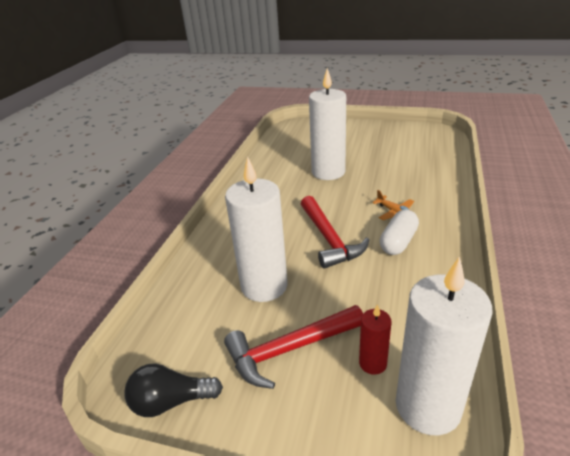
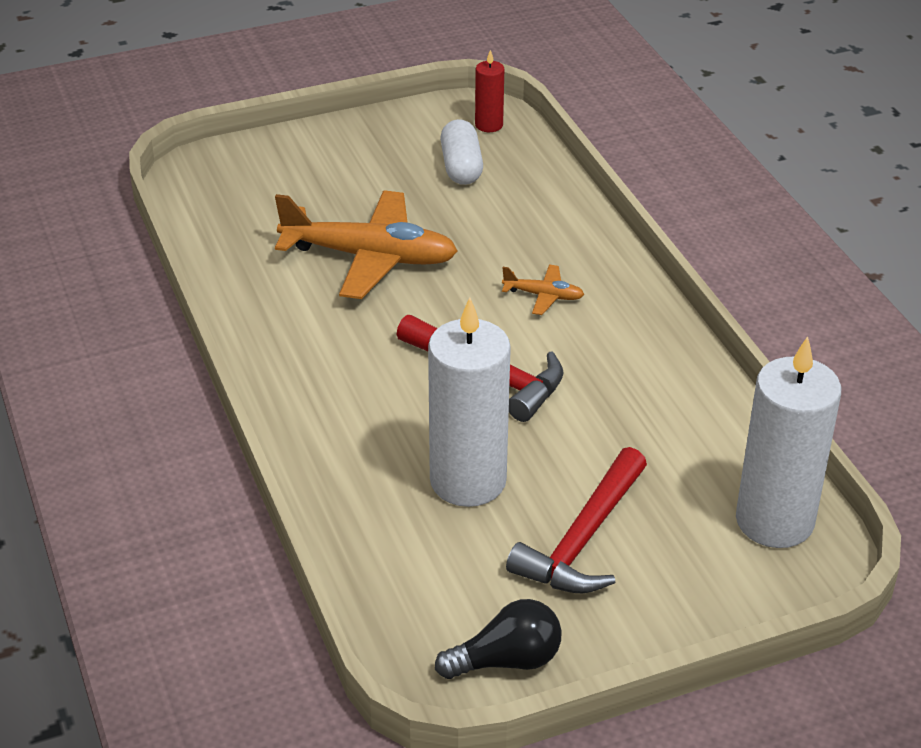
camera: 40 degrees left, 5 degrees up
(171, 402) = (507, 660): black light bulb -> black light bulb turned 150 degrees counterclockwise
(328, 172) = (370, 257): white candle -> orange plane
(372, 363) = (687, 507): red candle -> red candle (489, 125)
(398, 242) = (586, 341): white capsule -> white capsule (461, 167)

